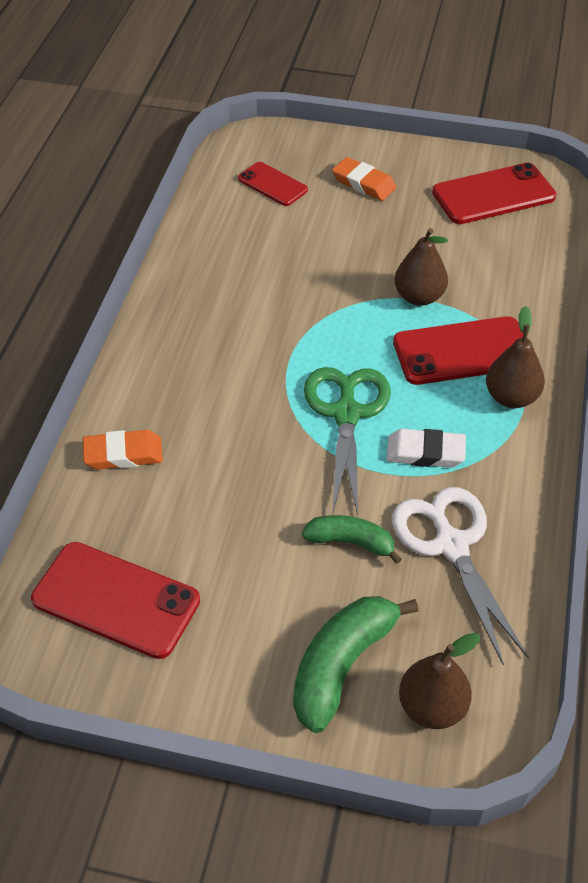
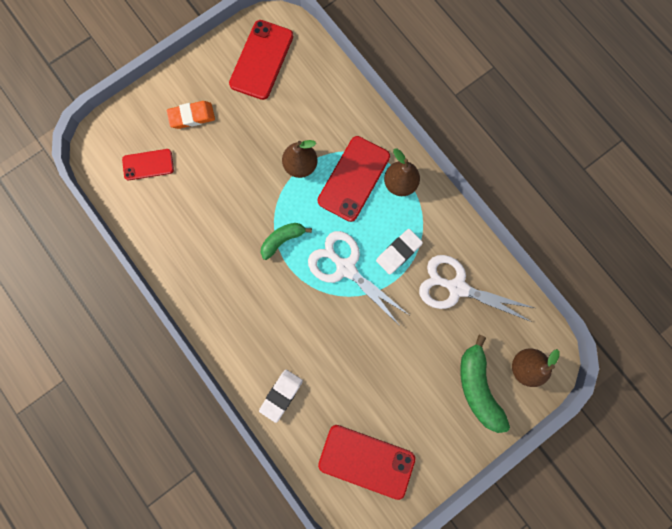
camera: 50 degrees left, 30 degrees up
(116, 600) = (366, 461): red phone -> red phone turned 45 degrees clockwise
(123, 454) = (281, 395): orange eraser -> white eraser
(346, 413) = (345, 267): green scissors -> white scissors
(350, 542) = (420, 330): green banana -> green banana (282, 240)

